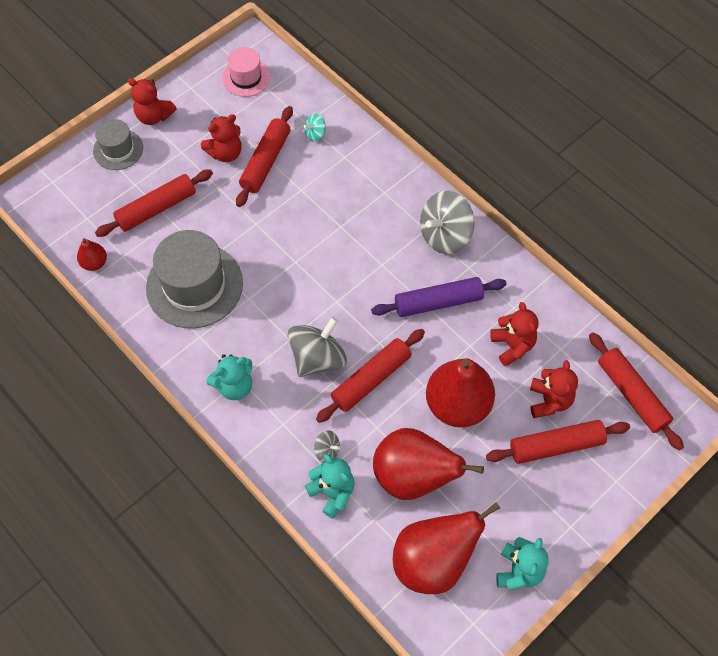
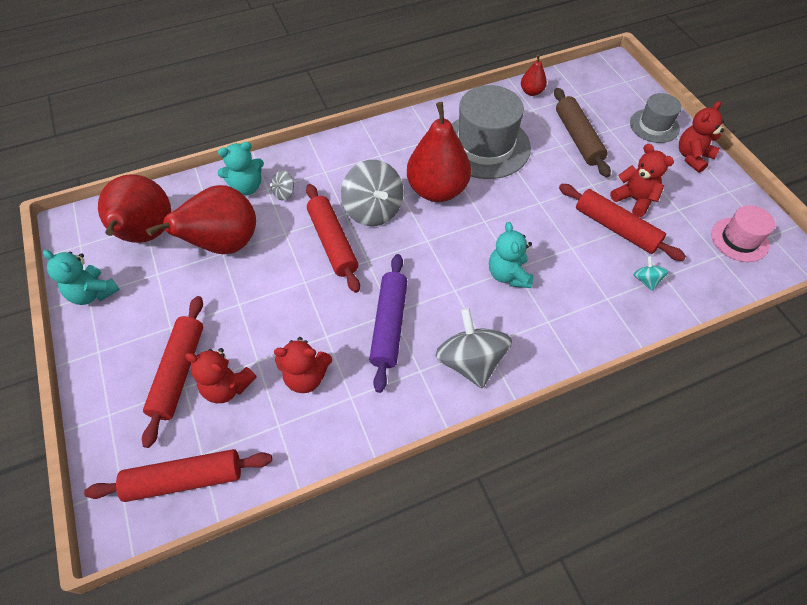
camera: 110 degrees right, 5 degrees down
(156, 208) = (578, 138): red rolling pin -> brown rolling pin
(225, 153) = (634, 199): red teddy bear -> red teddy bear turned 150 degrees clockwise
(234, 386) = (375, 150): turquoise teddy bear -> turquoise teddy bear (508, 275)
(457, 405) = (270, 302): red pear -> red pear (437, 190)

